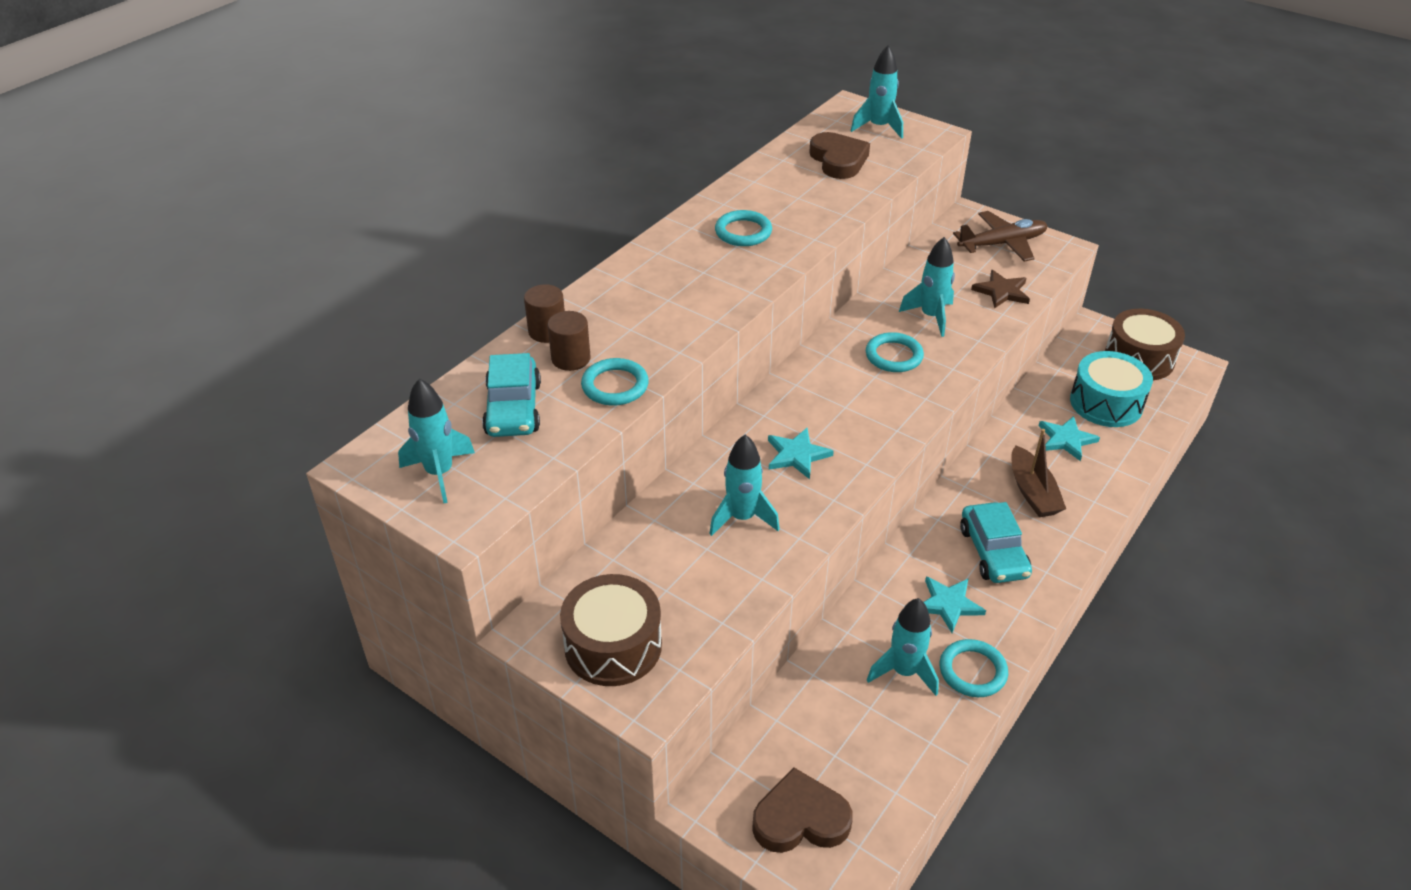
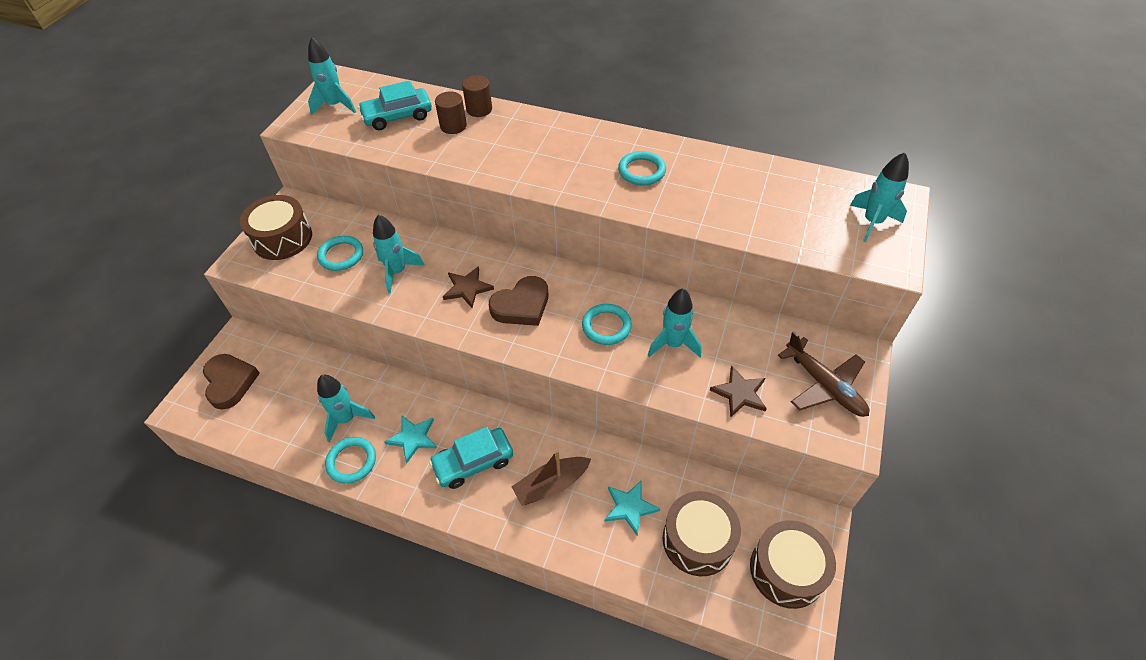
camera: 75 degrees right, 10 degrees up
(615, 386) = (430, 151): turquoise ring -> turquoise ring (341, 255)
(797, 455) = (467, 288): turquoise star -> brown star
(838, 160) = (790, 205): brown heart -> brown heart (521, 306)
(1106, 403) = (698, 540): turquoise drum -> brown drum

